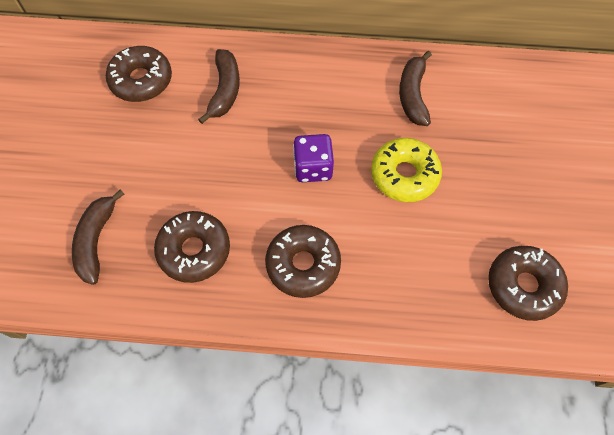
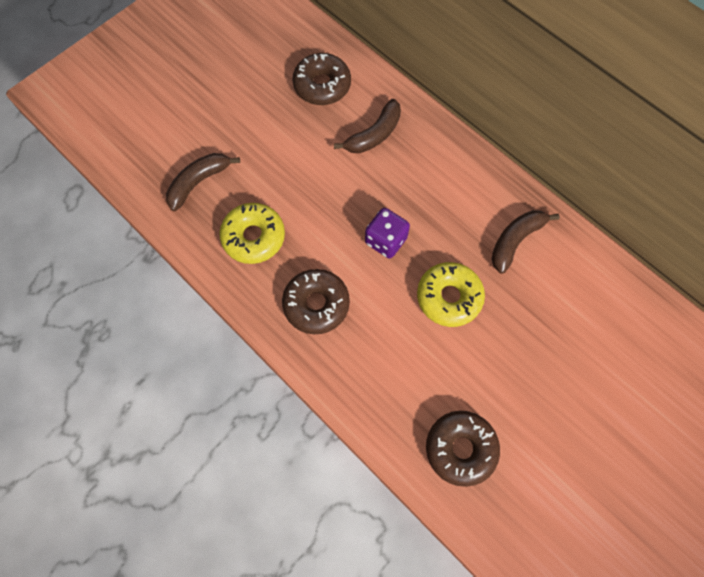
camera: 40 degrees right, 5 degrees up
(194, 250) = (253, 237): brown donut -> yellow donut

